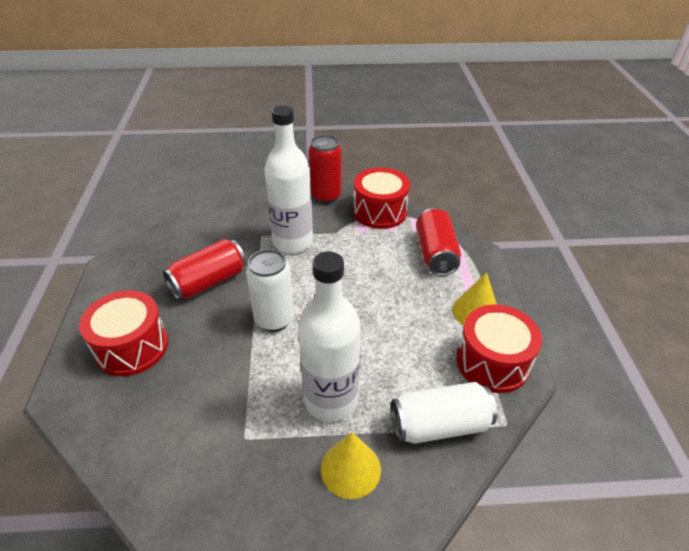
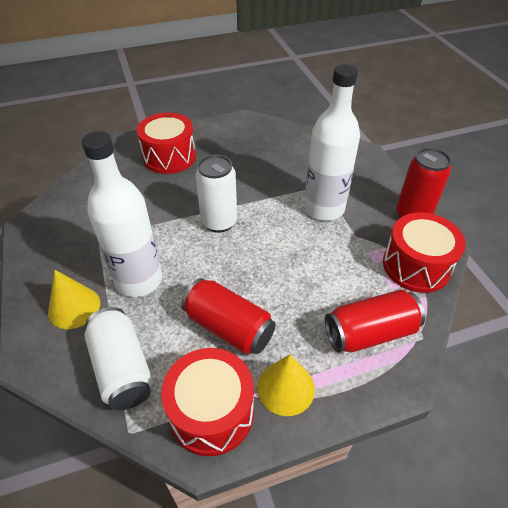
camera: 75 degrees right, 5 degrees up
(209, 282) = (248, 172): red can -> red can (229, 327)

